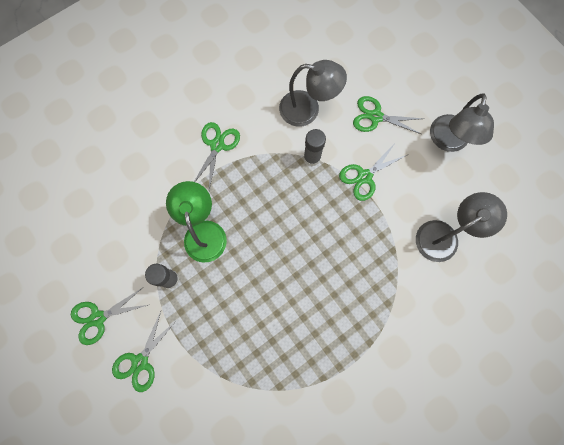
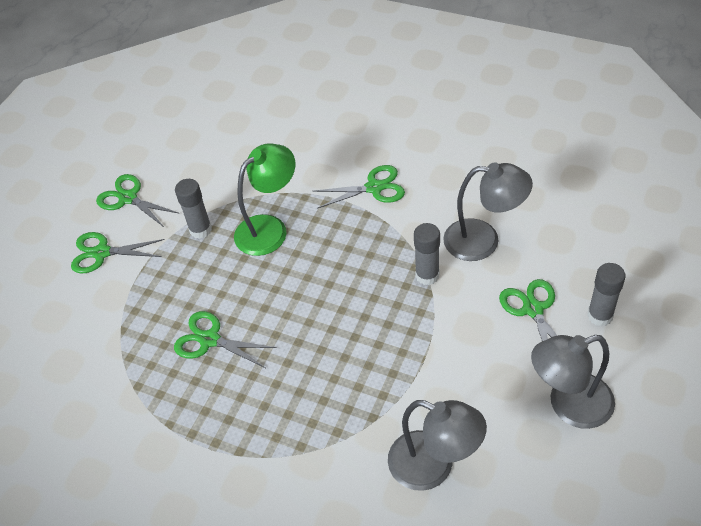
camera: 65 degrees right, 25 degrees down
(308, 110) = (483, 241): grey lamp -> grey lamp turned 60 degrees counterclockwise
(364, 176) = (445, 338): green scissors -> green scissors (210, 339)
(402, 86) = (600, 316): none -> grey glue stick

